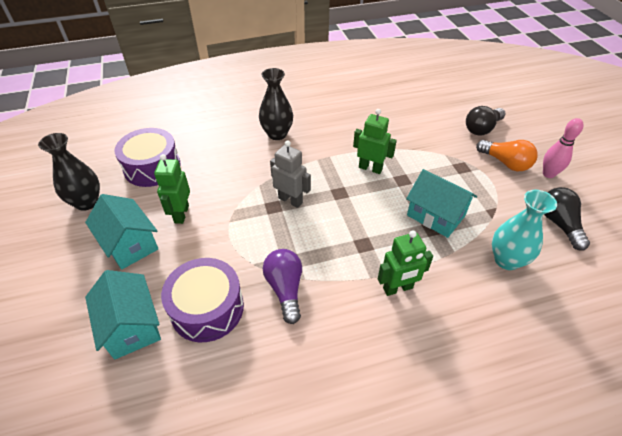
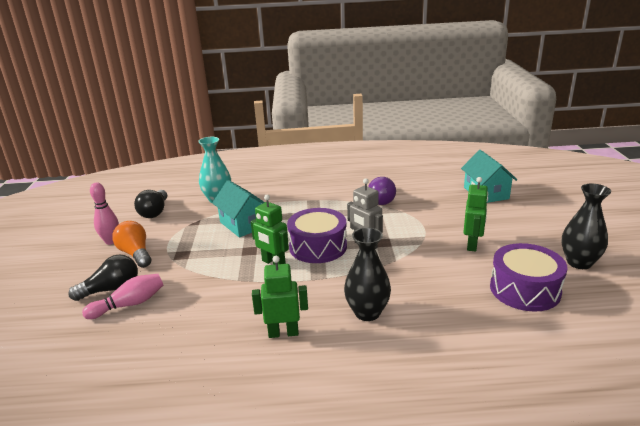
camera: 165 degrees left, 20 degrees down
(130, 244) = (511, 229): turquoise house -> none
(207, 308) = (436, 196): purple drum -> purple drum (318, 247)
(398, 288) = (303, 194): green robot -> green robot (283, 333)
(454, 120) = (129, 304): none -> pink bowling pin

